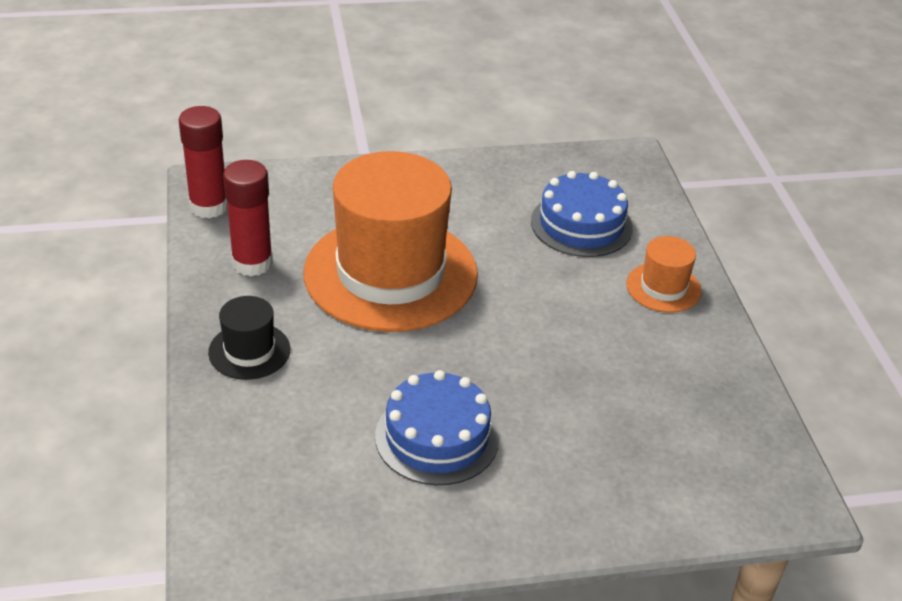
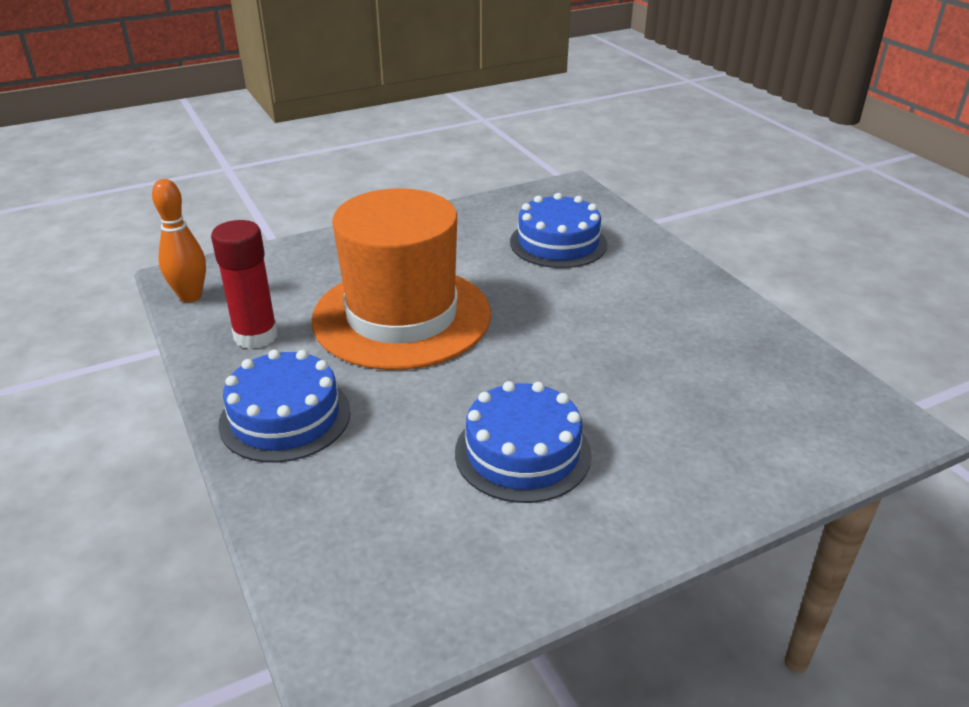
camera: 15 degrees left, 5 degrees down
(209, 206) = (190, 296): red glue stick -> orange bowling pin
(249, 351) = (285, 417): black hat -> blue cake
(663, 287) = (659, 276): orange hat -> none

